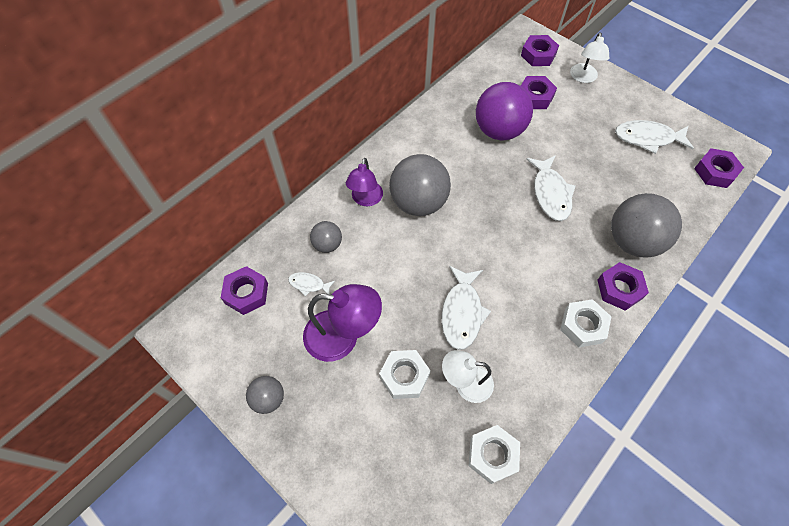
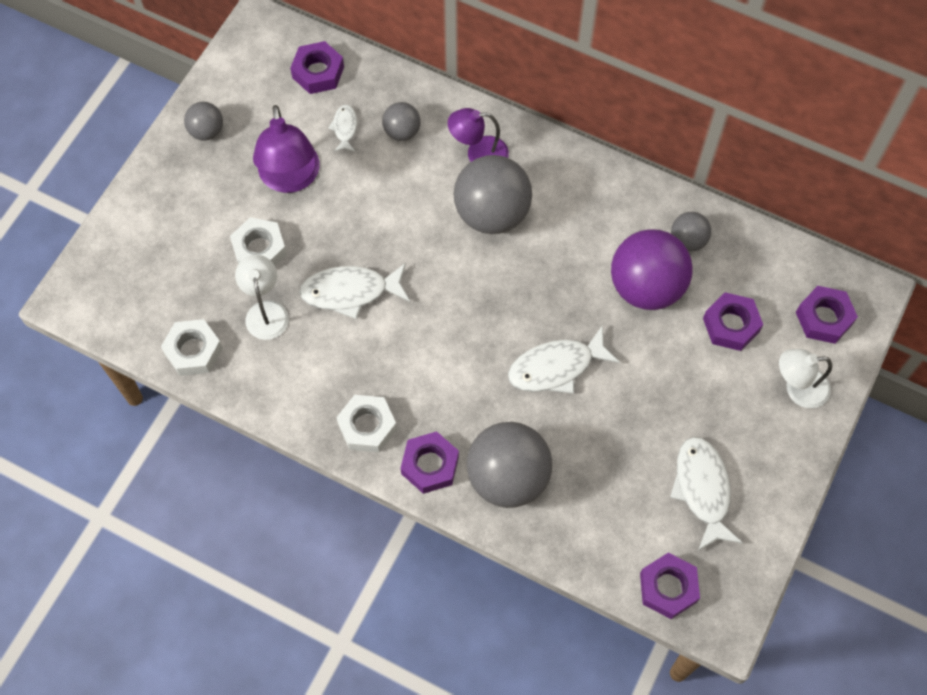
camera: 75 degrees right, 5 degrees up
(469, 102) = (688, 240): none -> grey ball

